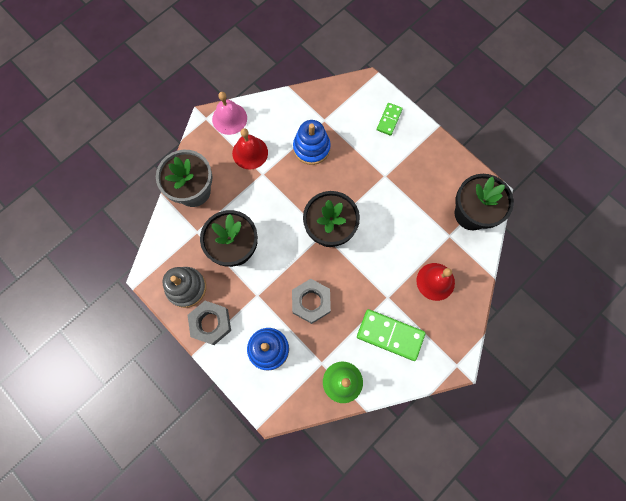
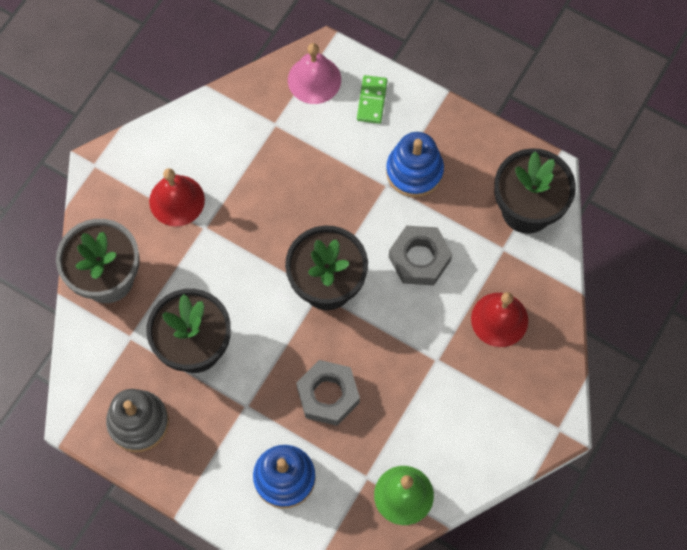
camera: 15 degrees left, 5 degrees down
(211, 323) = (189, 464): grey nut -> grey nut (419, 259)
(229, 118) = (131, 156): pink bell -> pink bell (314, 79)
(311, 148) = (267, 170): blue stacking toy -> blue stacking toy (414, 171)
(390, 335) = (454, 411): green domino -> none

